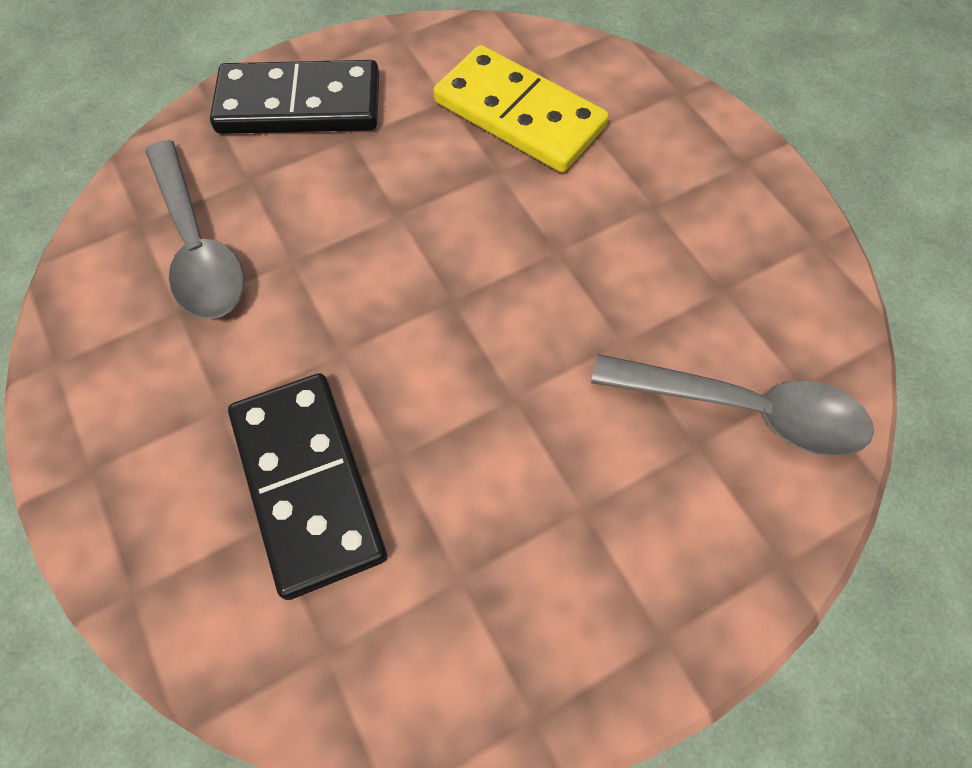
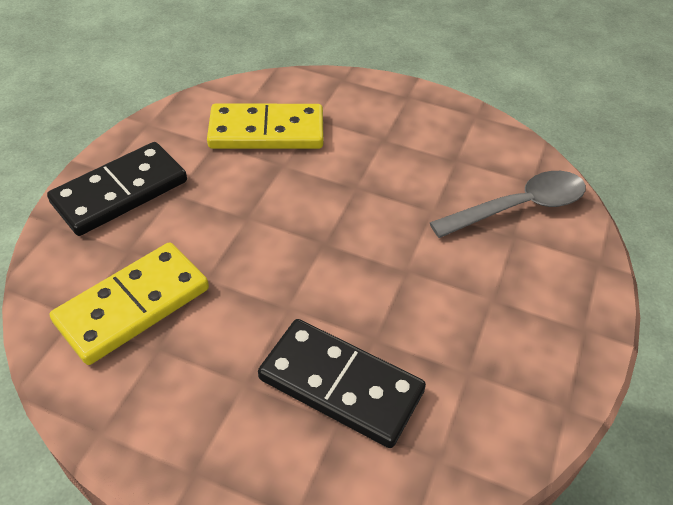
camera: 40 degrees left, 15 degrees down
(197, 246) = (133, 306): grey spoon -> yellow domino

